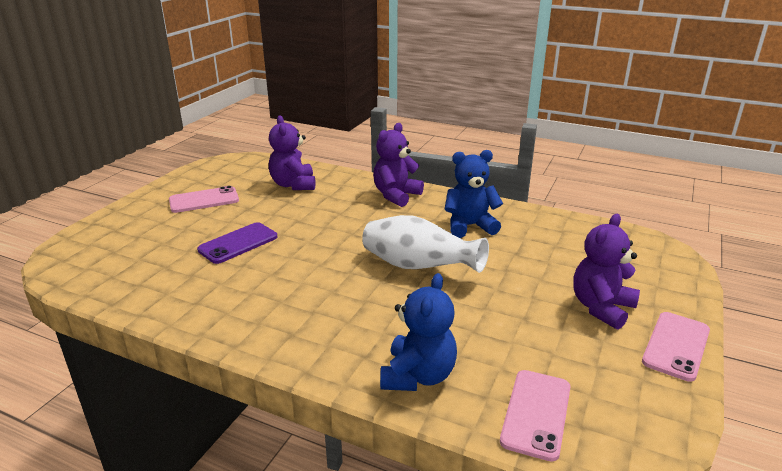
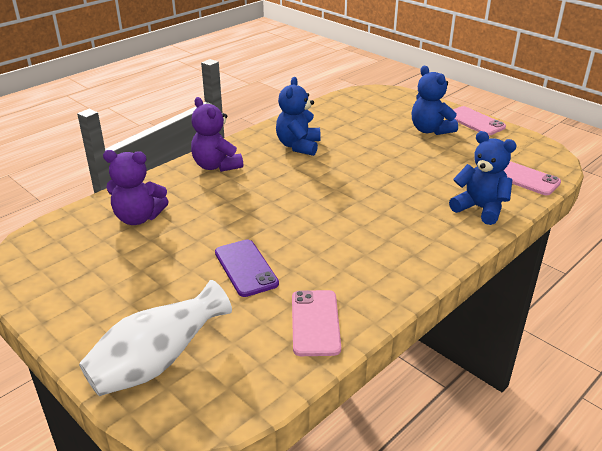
camera: 70 degrees left, 5 degrees up
(204, 200) = (120, 284): pink phone -> pink phone (315, 323)
(418, 267) = (347, 181): white vase -> white vase (157, 363)
(601, 308) = (430, 130): purple teddy bear -> blue teddy bear

